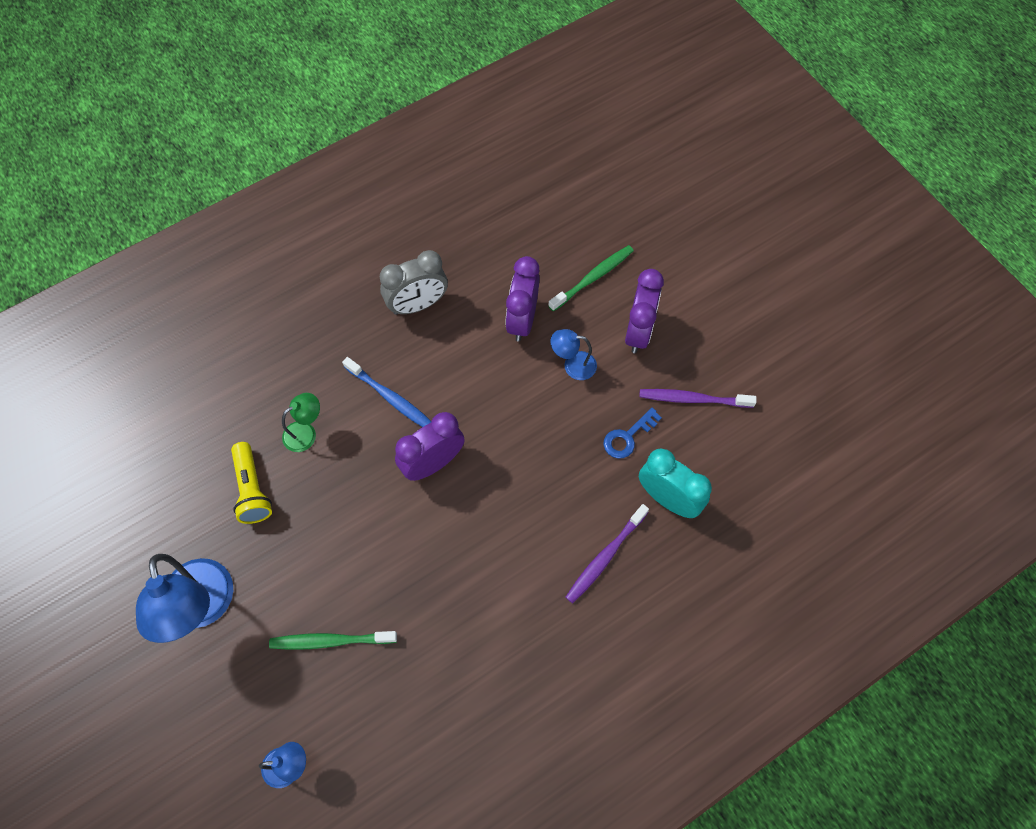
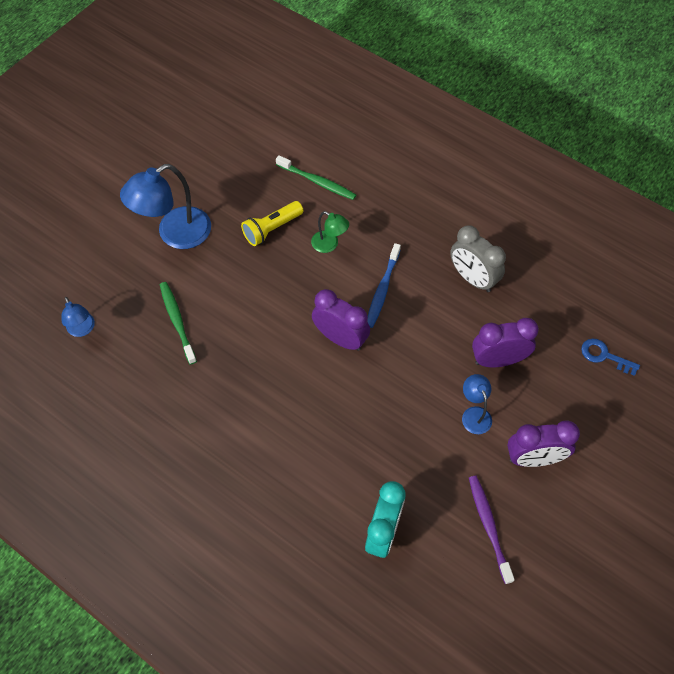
camera: 70 degrees right, 5 degrees down
(593, 277) = (568, 403): green toothbrush -> green toothbrush (317, 182)
(605, 557) = (310, 495): purple toothbrush -> none
(628, 437) = (427, 480): blue key -> blue key (604, 356)

